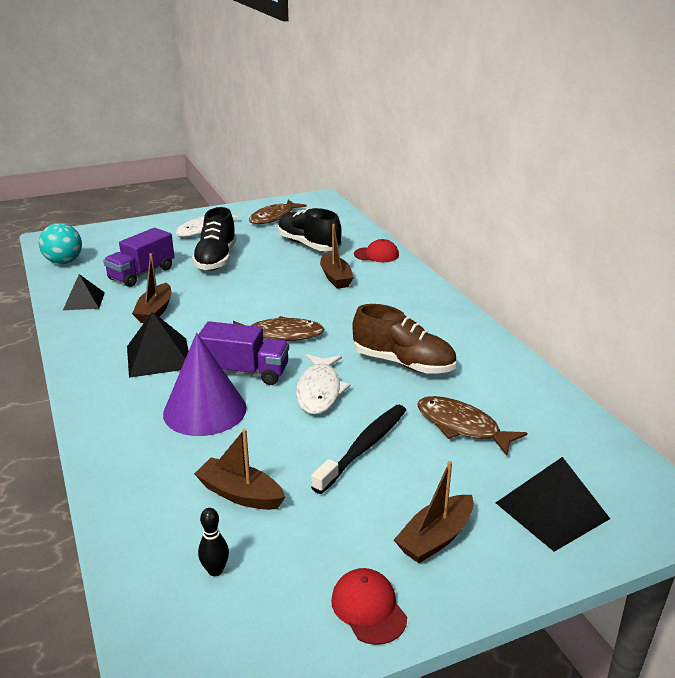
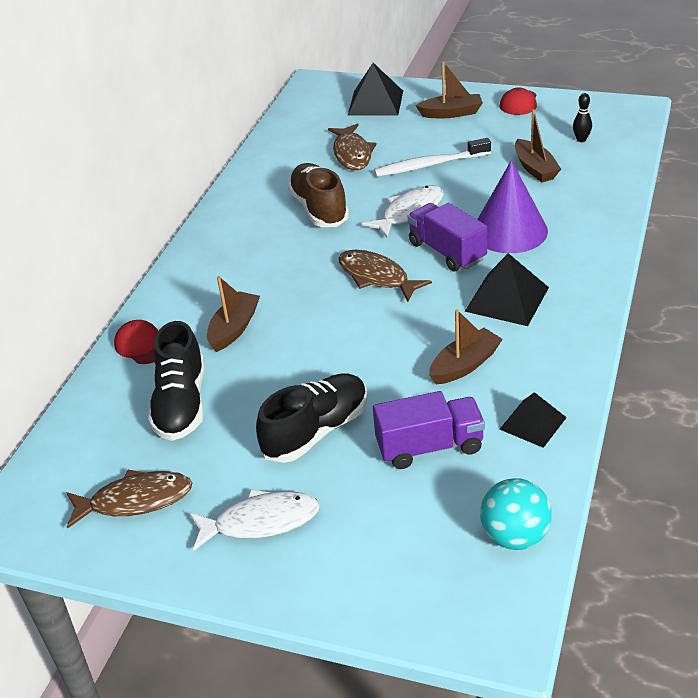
camera: 135 degrees left, 10 degrees up
(363, 447) = (429, 165): black toothbrush -> white toothbrush

